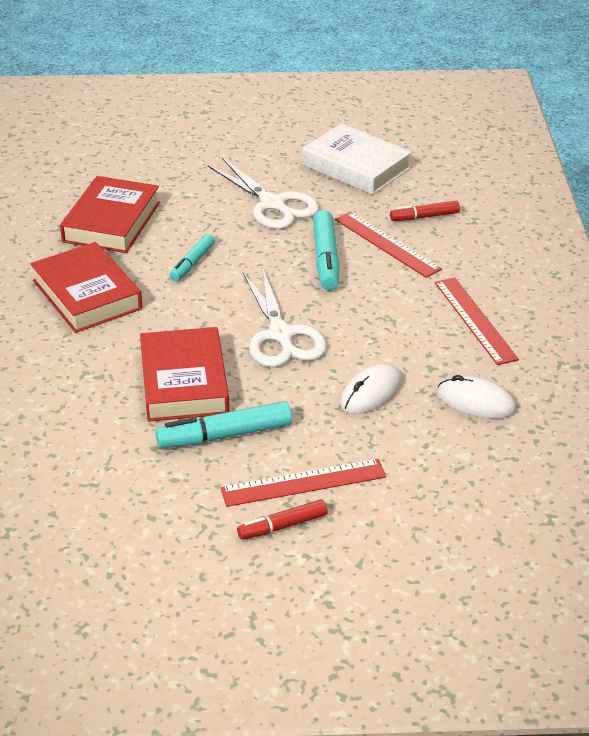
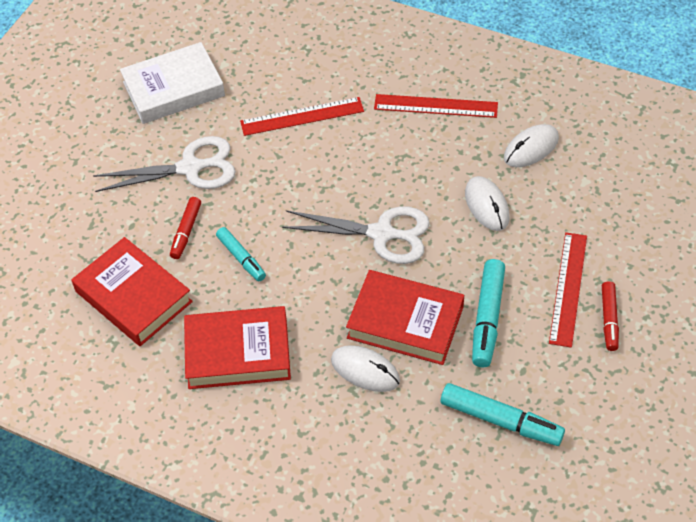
camera: 60 degrees left, 15 degrees up
(111, 374) = (365, 370): none -> white mouse
(325, 259) = (296, 164): turquoise marker -> turquoise marker (501, 420)
(424, 217) = (280, 77): red marker -> red marker (186, 231)

